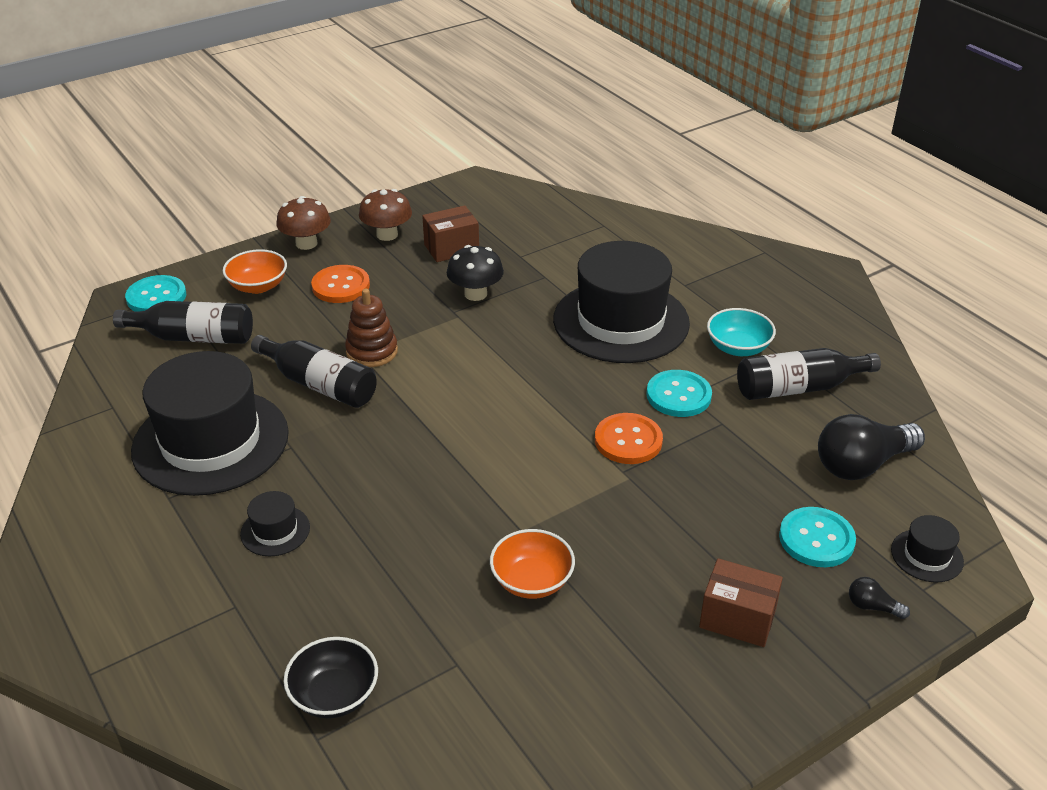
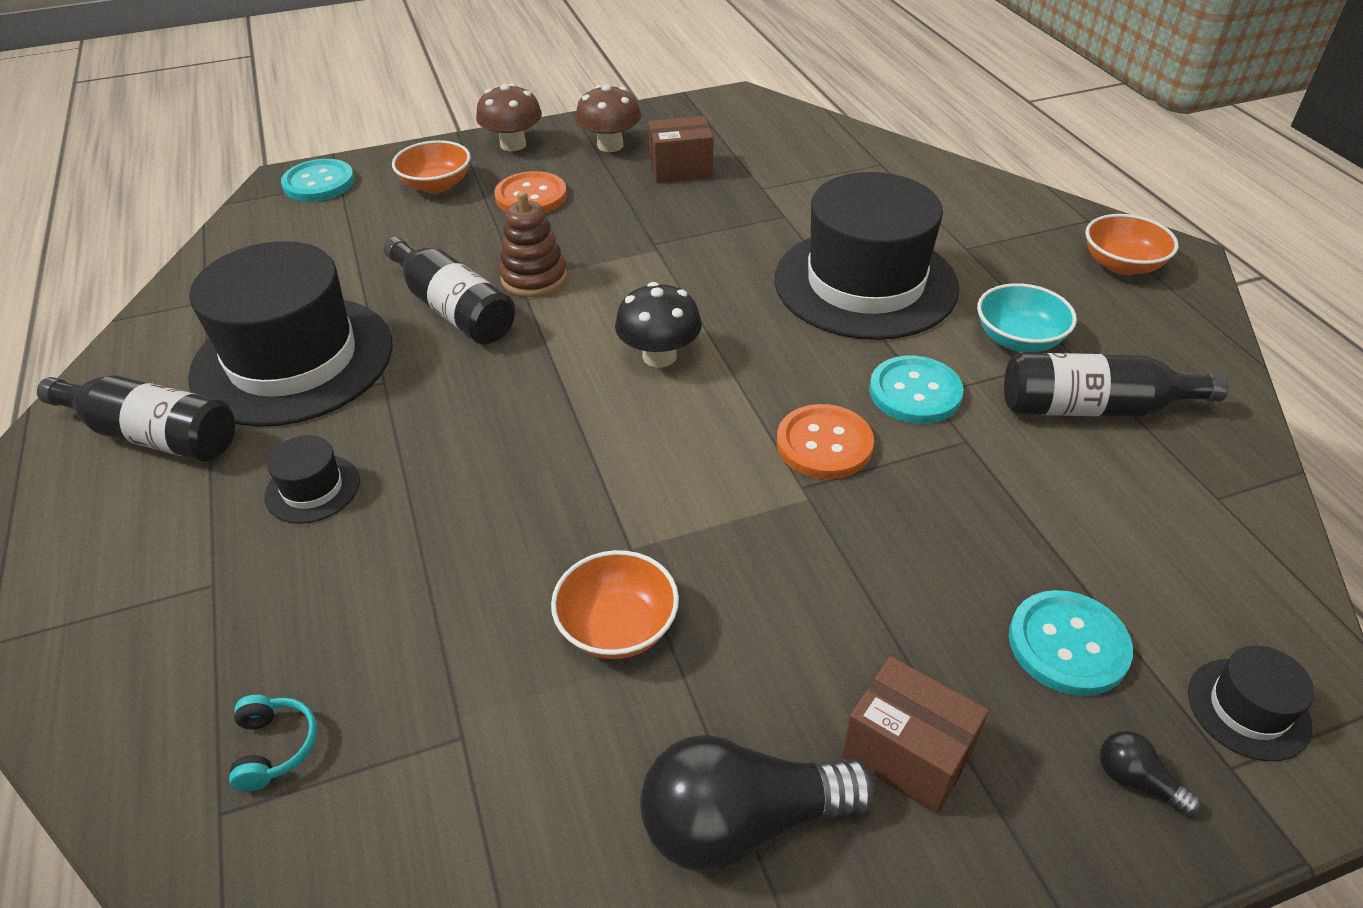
camera: 15 degrees right, 5 degrees up
(194, 337) = (336, 233): black bottle -> black bottle (154, 435)
(334, 695) = (275, 747): black bowl -> turquoise headphones
(475, 294) = (689, 226): black mushroom -> black mushroom (659, 356)
(794, 283) = (1121, 265): none -> orange bowl
(862, 464) = (1167, 538): black light bulb -> black light bulb (742, 822)

